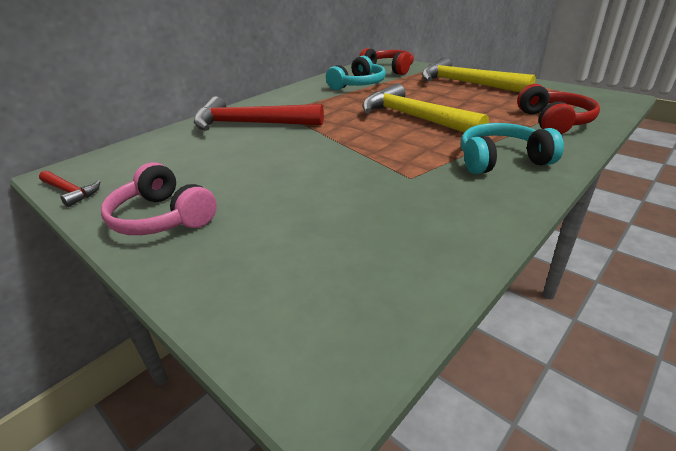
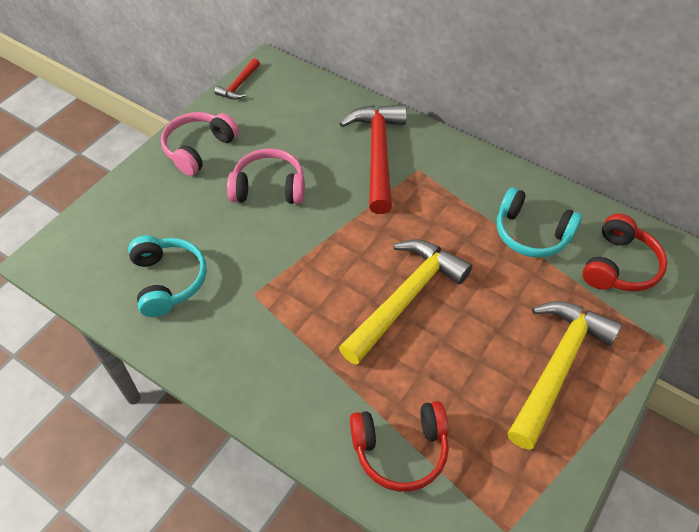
camera: 80 degrees right, 20 degrees up
(262, 171) = (269, 188): none -> pink headphones
(501, 160) = (287, 372): turquoise headphones -> turquoise headphones (168, 281)

